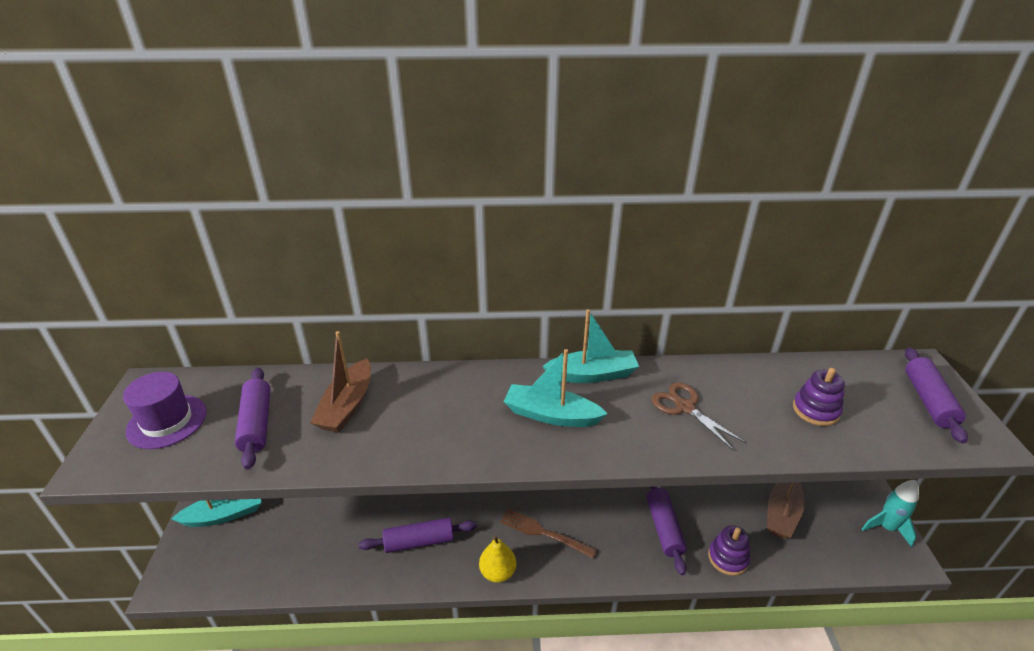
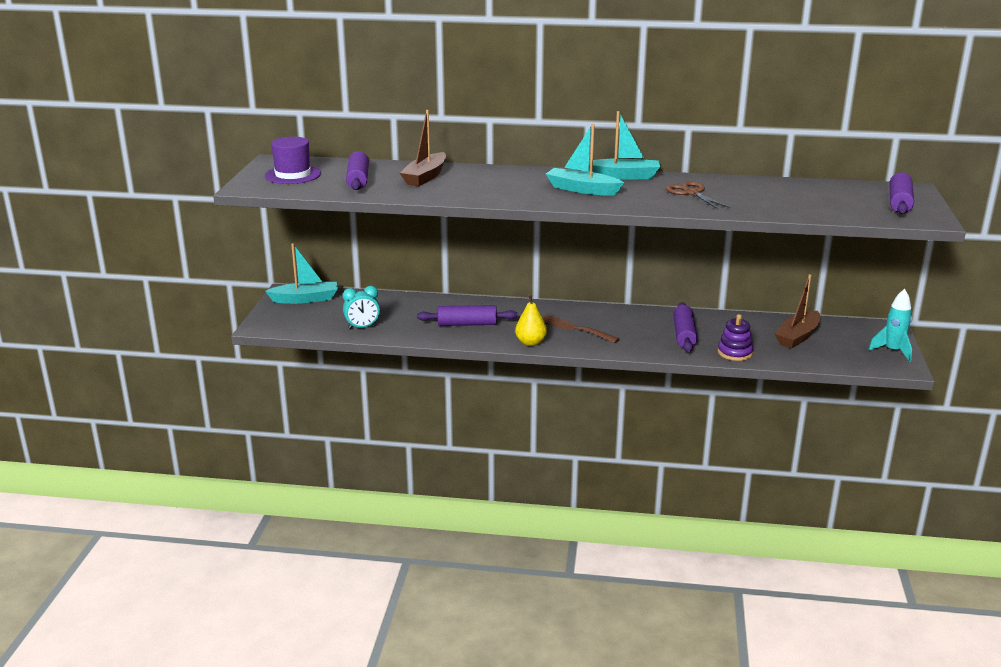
camera: 10 degrees right, 10 degrees down
(294, 568) = (362, 327): none -> turquoise clock
(815, 410) = (799, 200): purple stacking toy -> none

